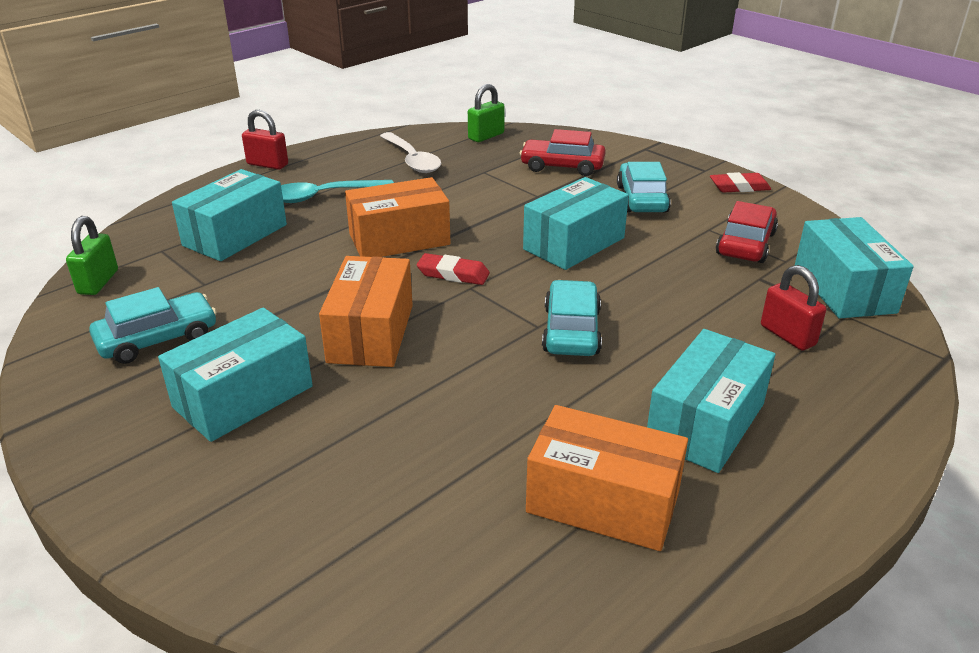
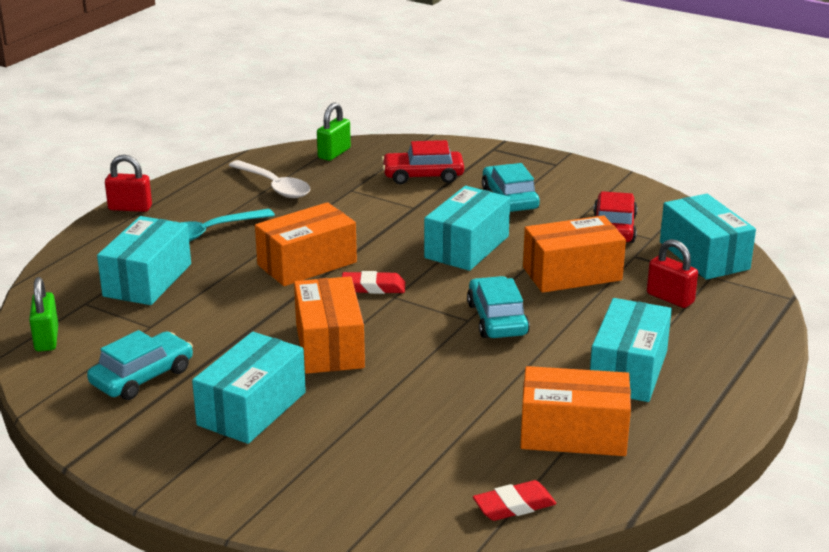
camera: 15 degrees left, 5 degrees down
(679, 289) = (572, 274): none -> orange box
(739, 187) = (592, 177): red eraser -> red eraser (514, 506)

